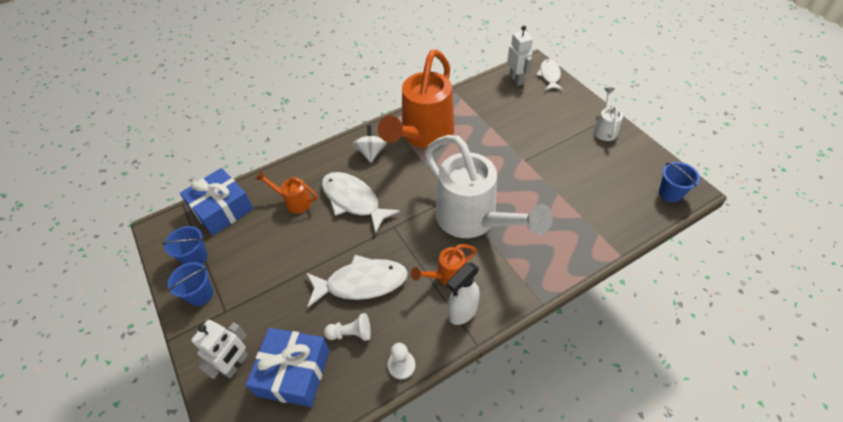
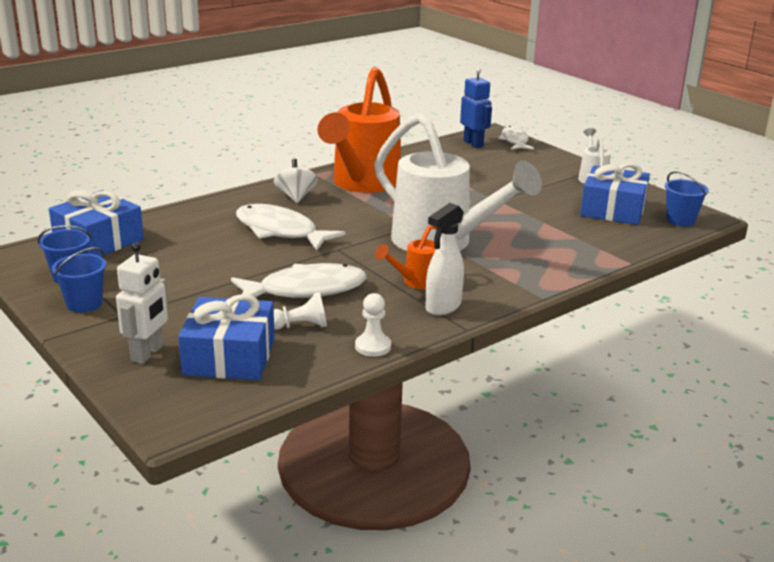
camera: 10 degrees left, 25 degrees down
(293, 202) = (198, 233): orange watering can -> none
(516, 79) = (473, 144): white robot -> blue robot
(616, 176) = (613, 209): none -> blue gift

